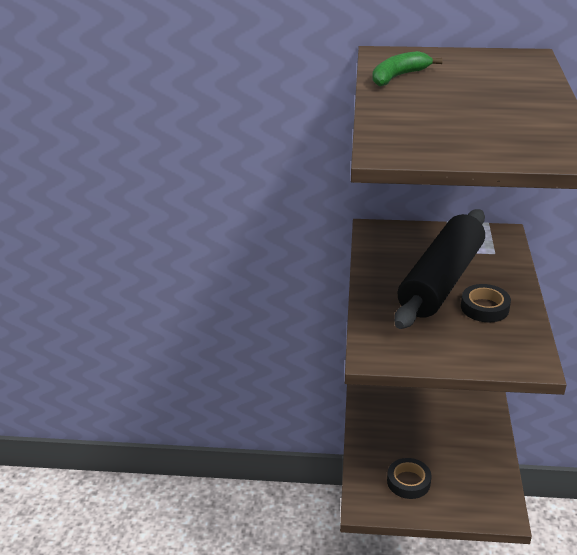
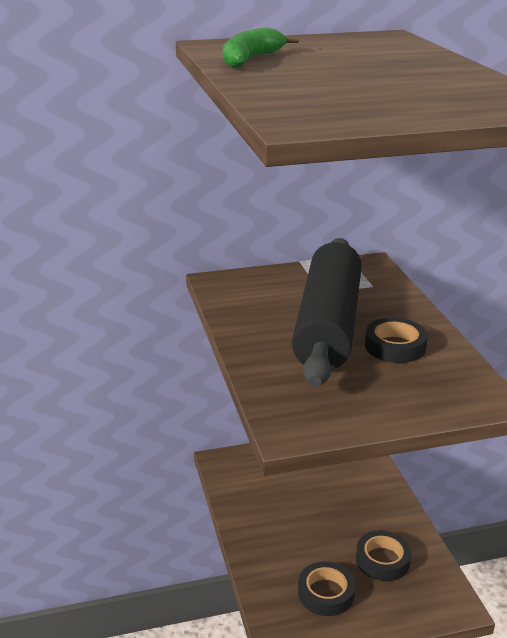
camera: 20 degrees left, 5 degrees down
(462, 469) = (382, 560): none -> black tape

